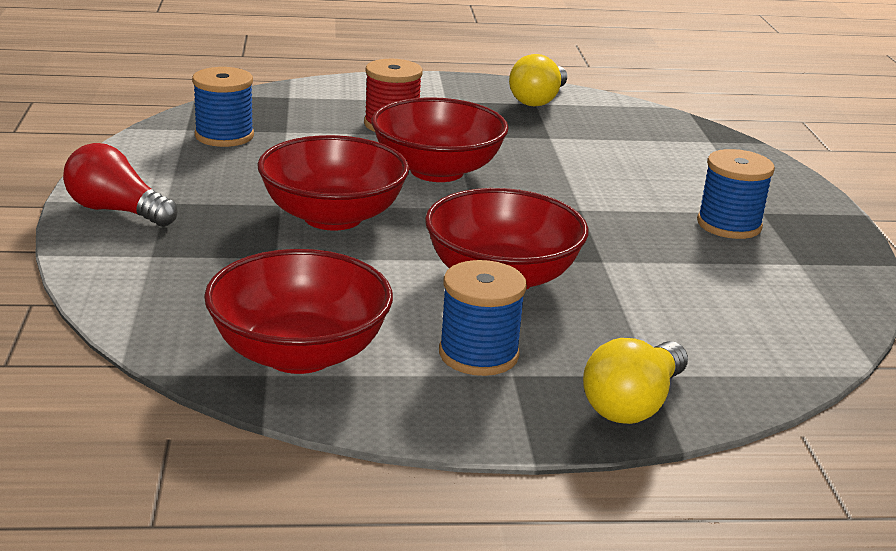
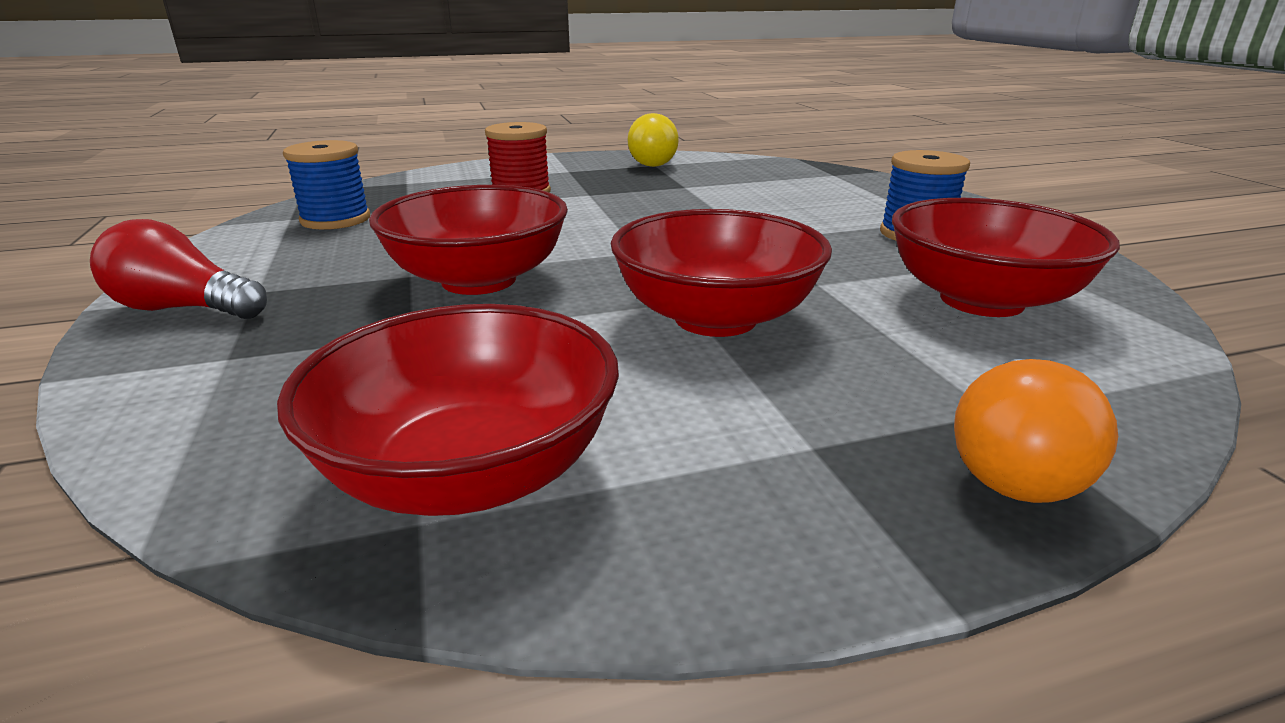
camera: 10 degrees left, 0 degrees up
(437, 171) = (584, 224): red bowl -> red bowl (981, 300)
(478, 354) = (745, 424): blue spool -> none
(633, 404) = (1013, 463): yellow light bulb -> orange light bulb

